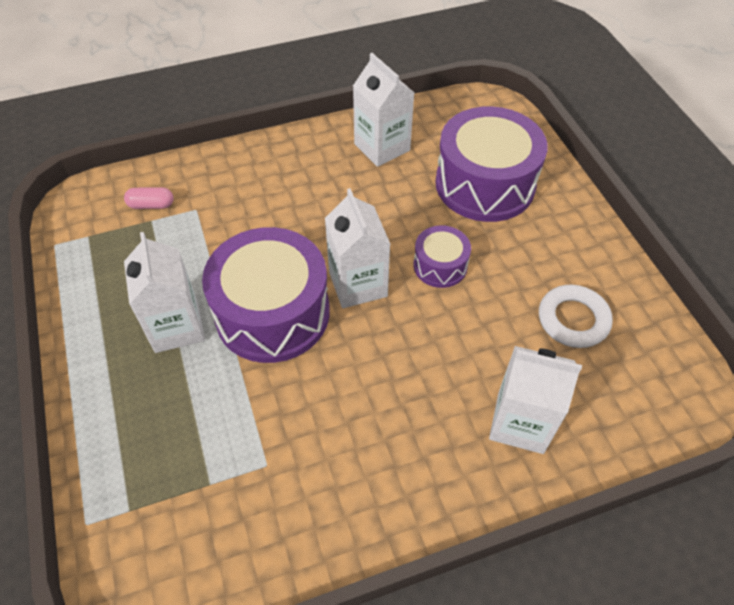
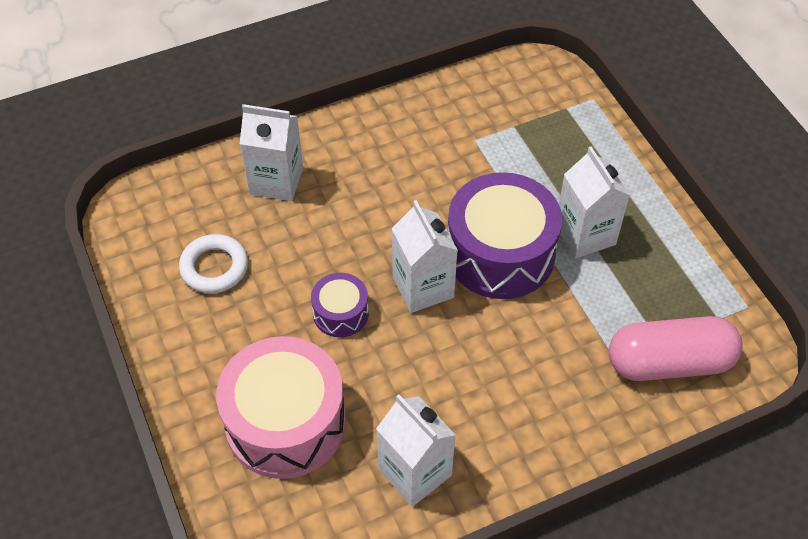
camera: 175 degrees right, 0 degrees up
(151, 205) = (669, 362): pink capsule -> pink capsule, size x2.40
(485, 184) = (285, 422): purple drum -> pink drum

